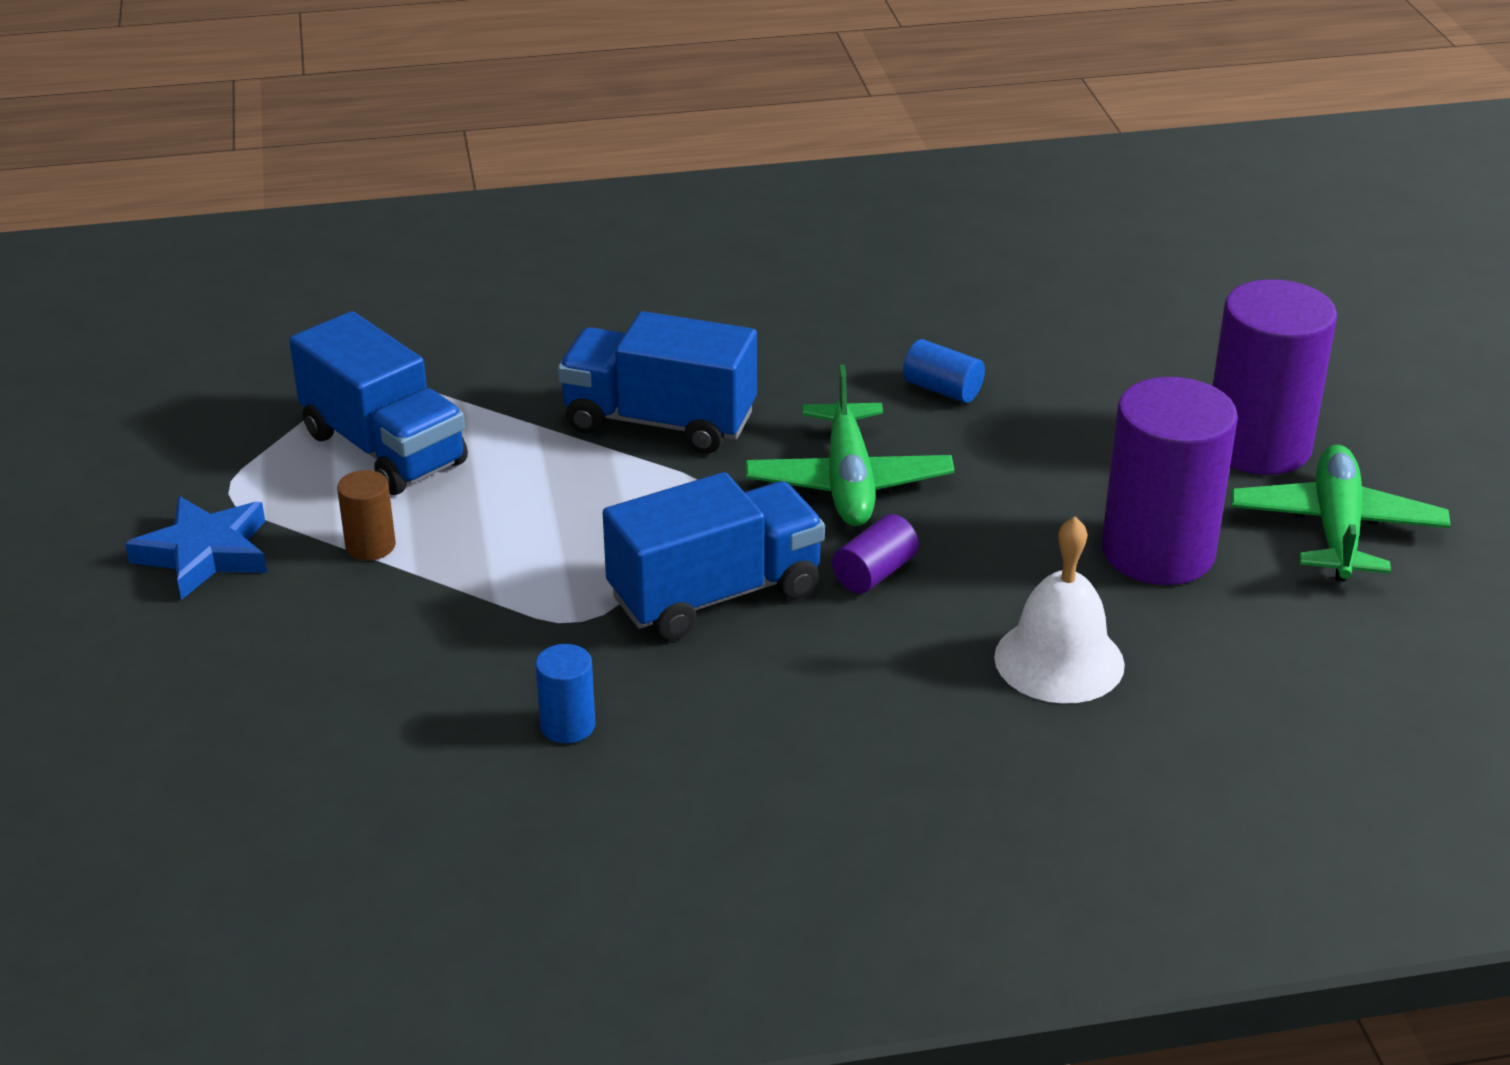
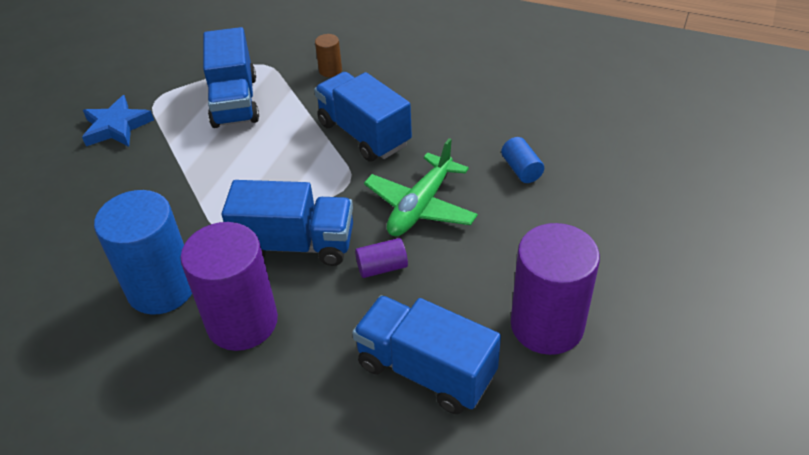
camera: 35 degrees right, 10 degrees up
(370, 546) = (180, 150): brown cylinder -> brown cylinder (330, 70)
(567, 725) = (162, 288): blue cylinder -> blue cylinder, size x2.26
(1059, 660) = (425, 370): white bell -> blue truck
(1258, 446) = (673, 280): purple cylinder -> purple cylinder (242, 322)
(1336, 529) = (672, 360): green plane -> none

